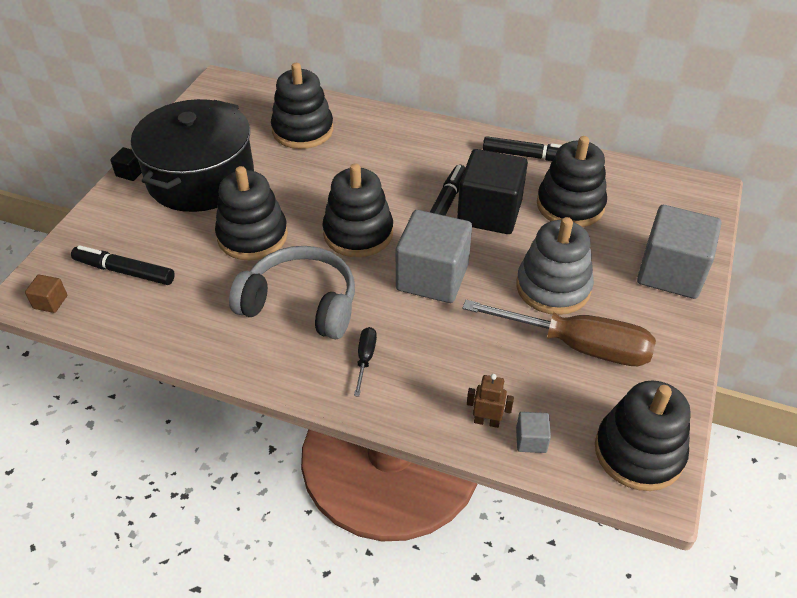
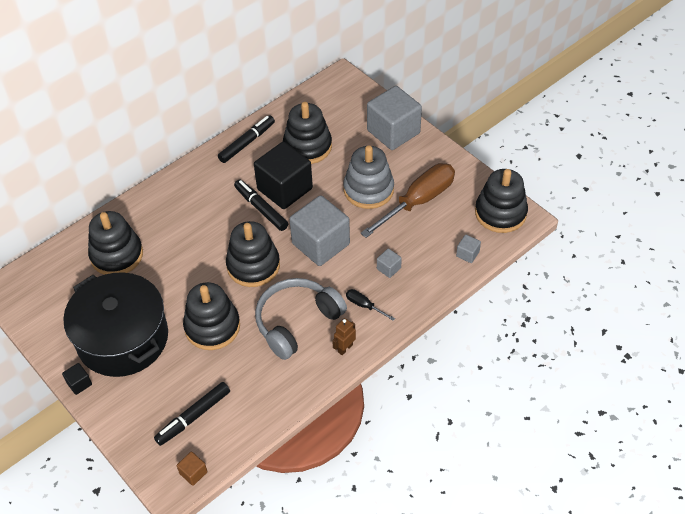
camera: 60 degrees left, 5 degrees up
(442, 359) = (388, 268): none -> grey cube
(486, 421) = (444, 267): brown robot -> brown robot (345, 348)

